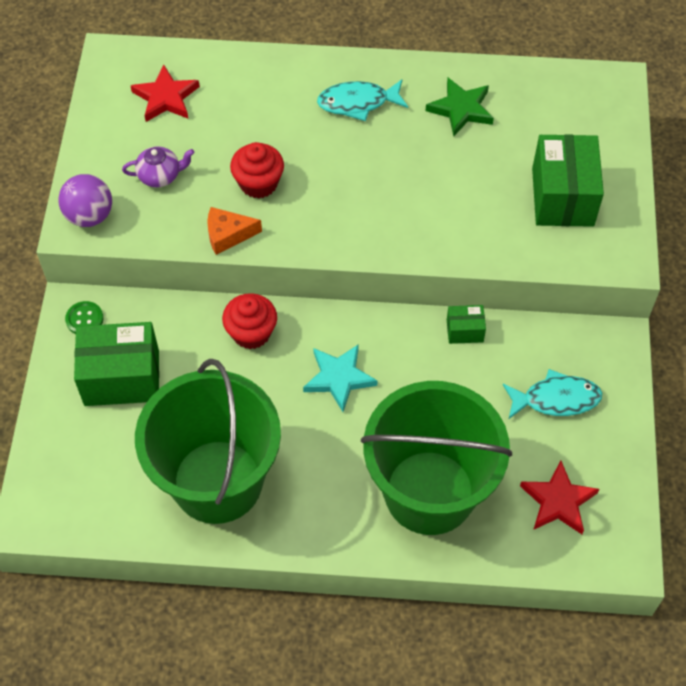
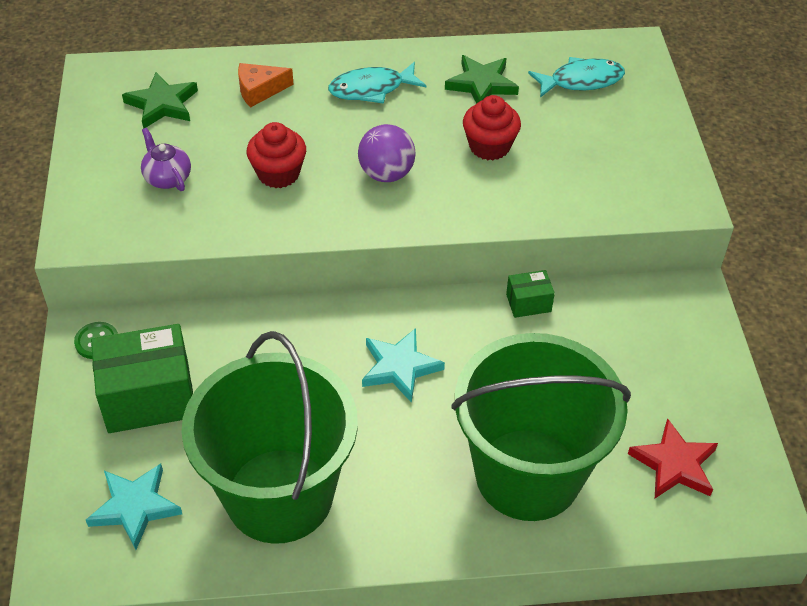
camera: 10 degrees left, 10 degrees down
(89, 216) = (92, 225): purple ball -> purple ball (386, 174)
(98, 475) = (135, 507): none -> turquoise star
(160, 176) = (167, 178): purple teapot -> purple teapot turned 105 degrees counterclockwise
(166, 97) = (162, 104): red star -> green star
(228, 235) = (253, 227): orange cheese -> orange cheese (259, 90)
(251, 333) = (292, 333): red cupcake -> red cupcake (489, 146)
(556, 399) = (644, 359): turquoise fish -> turquoise fish (581, 81)
(562, 197) = (608, 152): green box -> none

